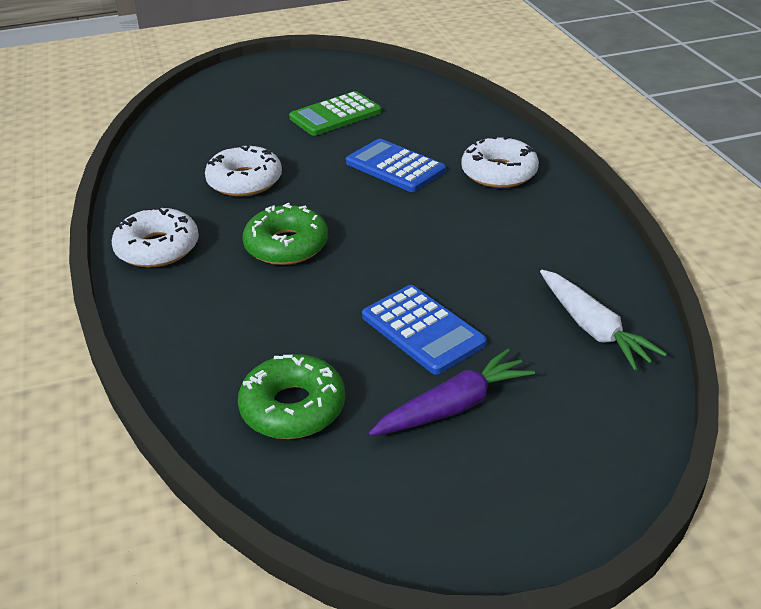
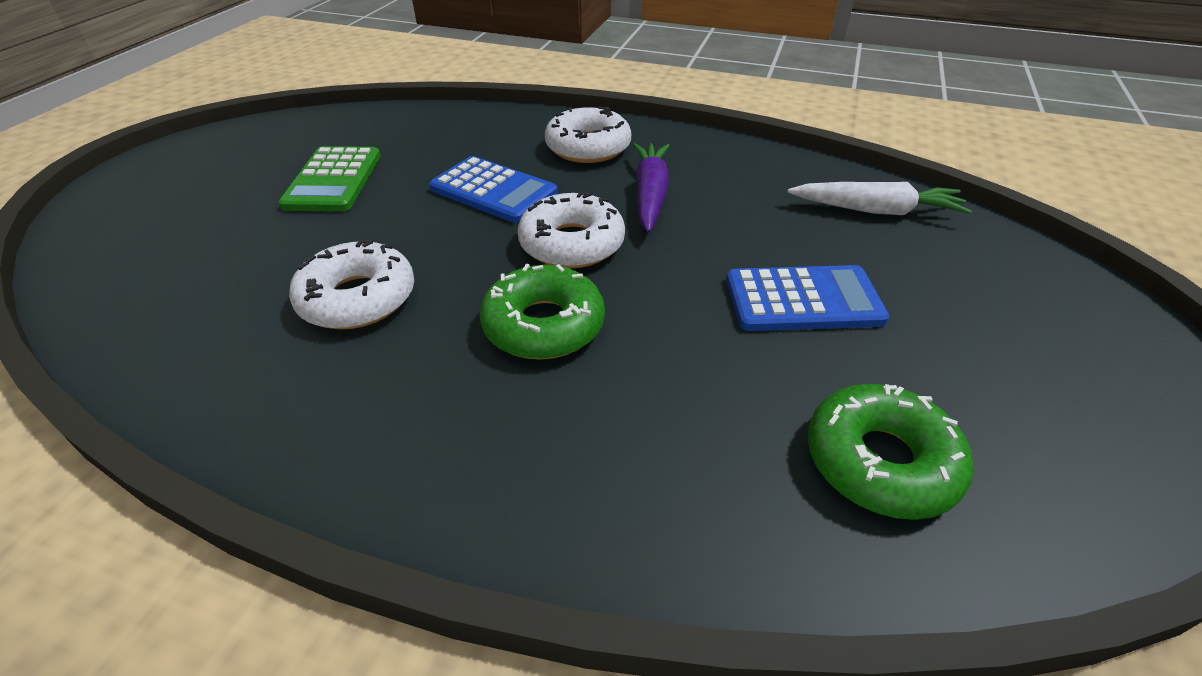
camera: 55 degrees left, 5 degrees up
(157, 248) = (397, 448): white donut -> white donut (572, 243)
(395, 167) = (493, 191): blue calculator -> blue calculator turned 135 degrees counterclockwise
(453, 406) = (946, 336): purple carrot -> purple carrot (650, 194)

